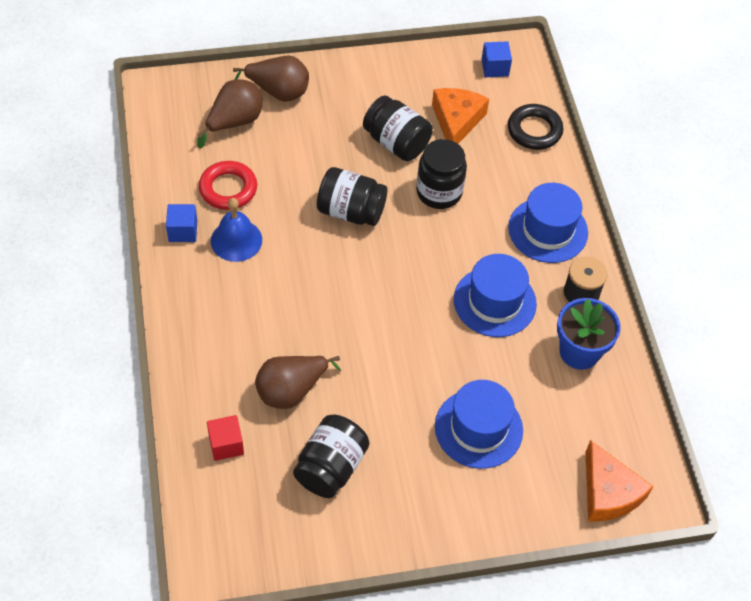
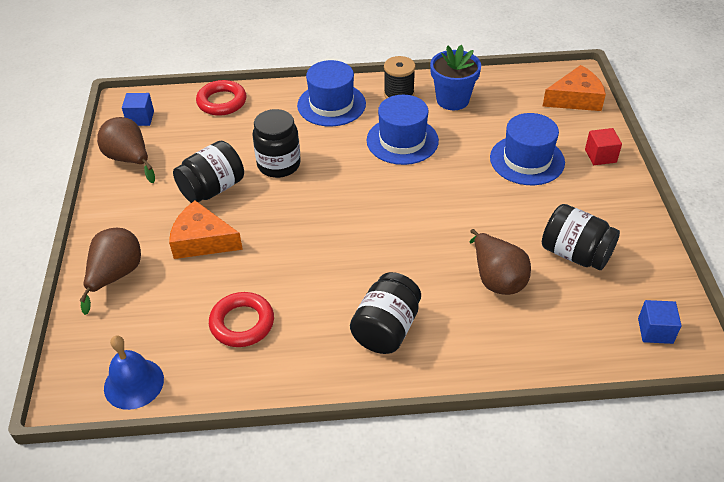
camera: 80 degrees left, 10 degrees down
(183, 231) = (293, 365): blue cube -> blue cube (655, 331)
(226, 444) = (560, 330): red cube -> red cube (600, 156)
(234, 122) = (148, 316): brown pear -> brown pear (129, 159)
(236, 240) = (313, 317): blue bell -> blue bell (134, 383)
(351, 211) = (290, 226): black jar -> black jar (386, 329)
(457, 121) = (197, 147): orange cheese -> orange cheese (202, 240)
(534, 130) = (222, 102): black ring -> red ring

